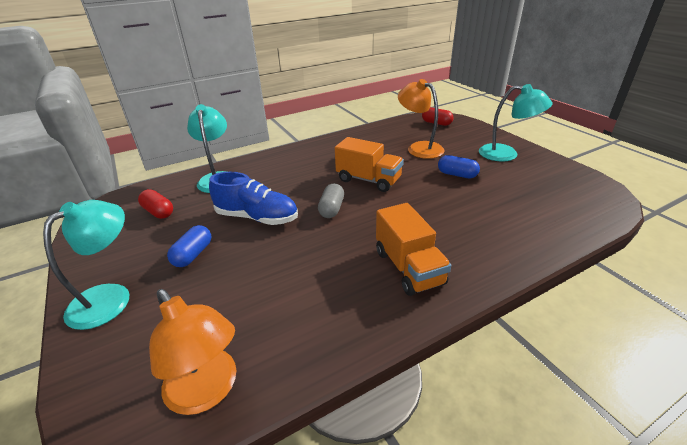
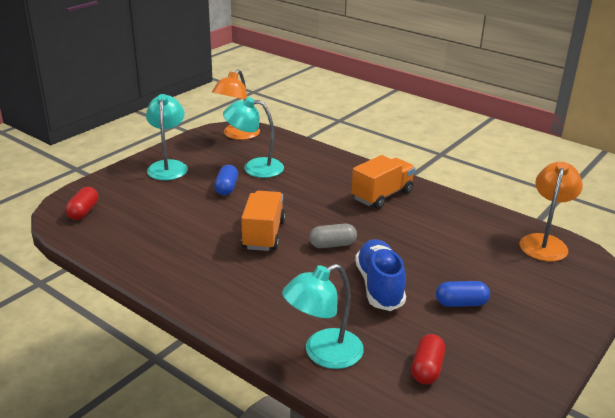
camera: 115 degrees left, 5 degrees down
(110, 297) = (545, 325): turquoise lamp -> turquoise lamp (255, 167)
(419, 148) = (168, 215): orange lamp -> orange lamp (237, 135)

